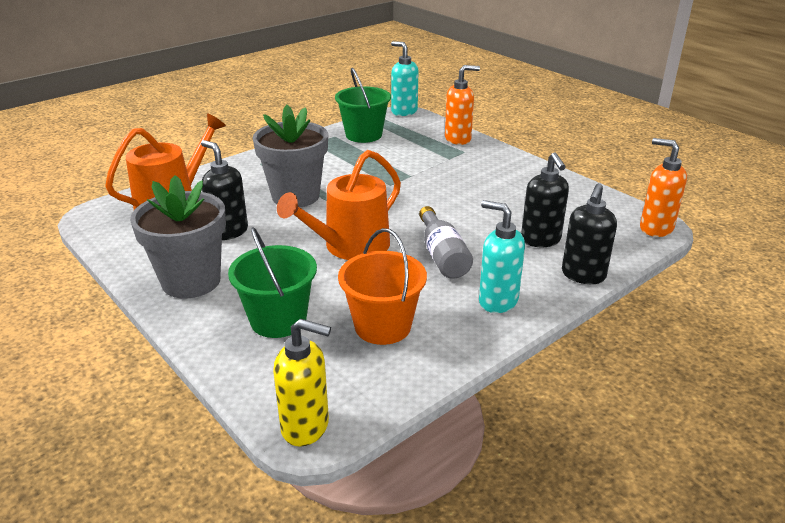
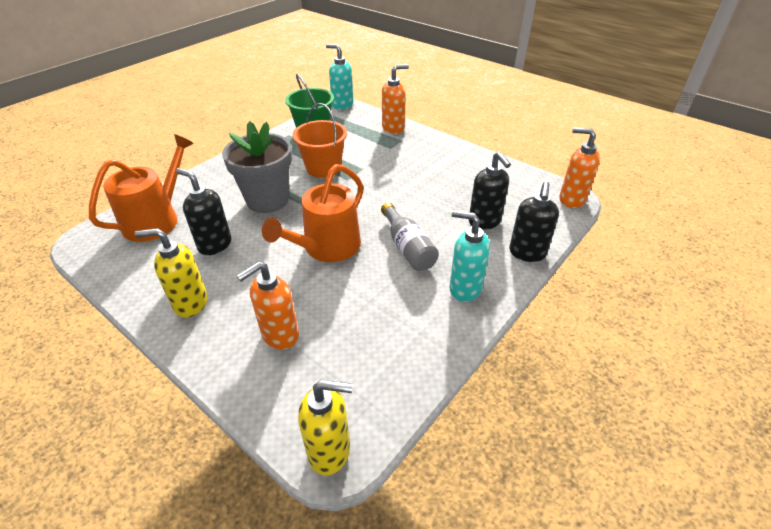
camera: 10 degrees left, 10 degrees up
(191, 281) = (190, 303): grey flower pot -> yellow soap dispenser
(278, 320) = (279, 335): green bucket -> orange soap dispenser
(383, 326) = (374, 329): orange bucket -> orange bucket (323, 168)

